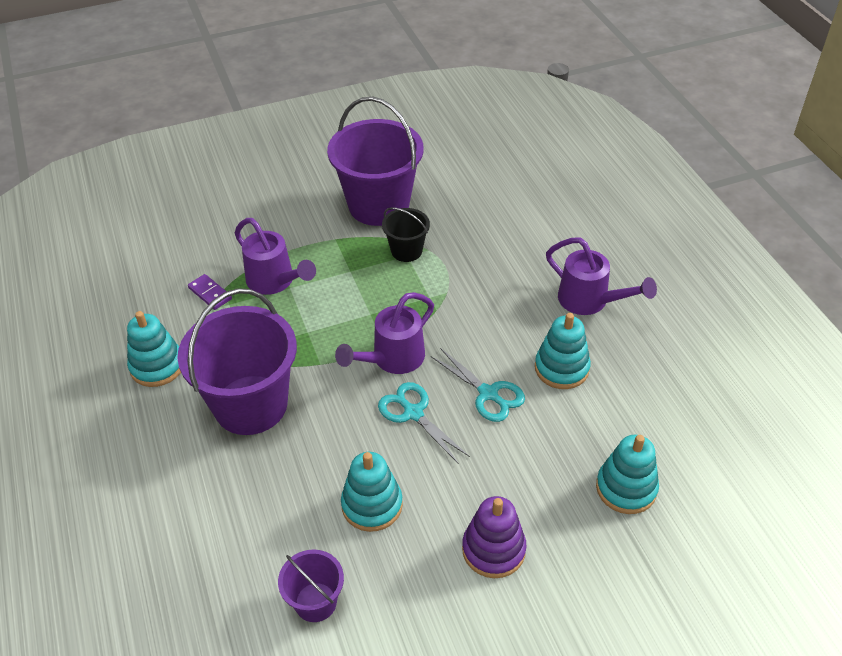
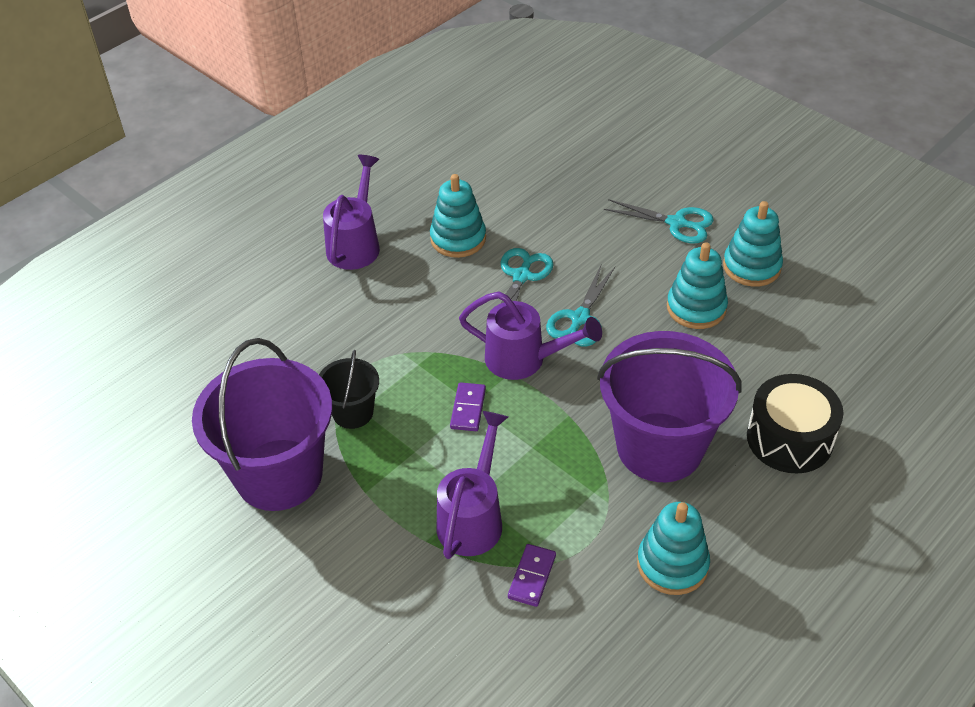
camera: 115 degrees left, 0 degrees up
(192, 494) = (789, 438): none -> black drum
(315, 602) = (807, 305): purple bucket -> none
(367, 310) = (468, 408): none -> purple domino
(493, 549) = (676, 223): purple stacking toy -> turquoise scissors
(626, 488) = (563, 170): turquoise stacking toy -> turquoise stacking toy (751, 266)

